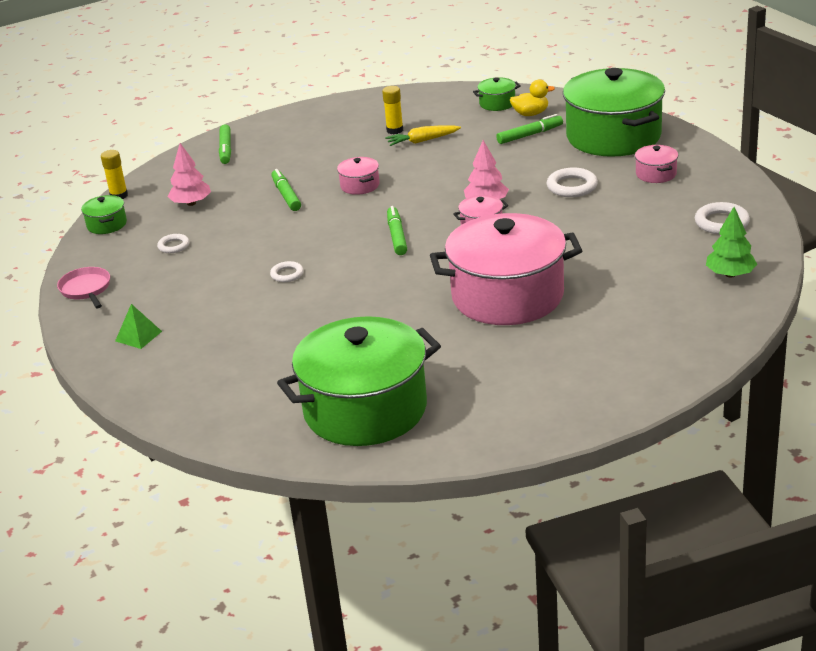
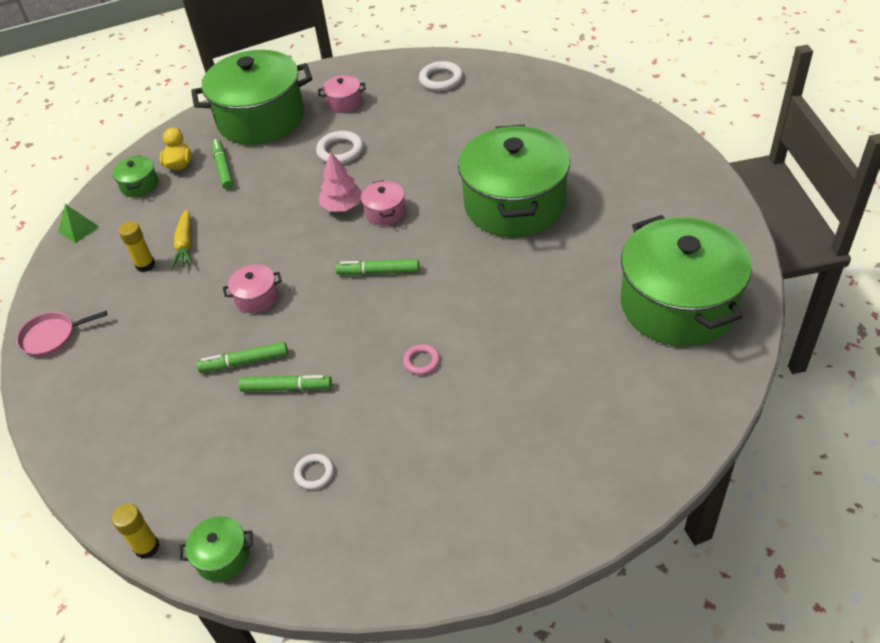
camera: 80 degrees left, 15 degrees up
(86, 289) = (385, 568): pink pan -> pink pan (52, 336)
(138, 336) = (511, 500): green pyramid -> green pyramid (78, 229)
(191, 203) = (214, 458): pink tree -> none
(226, 149) = (88, 425): green marker -> green marker (286, 388)
(287, 274) = (421, 361): white ring -> pink ring
(507, 296) = (515, 204): pink pot -> green pot
(730, 274) = (520, 85): green tree -> none

